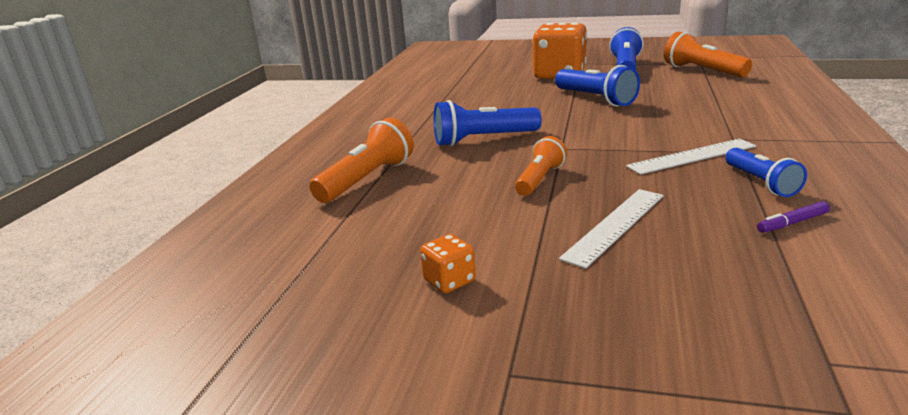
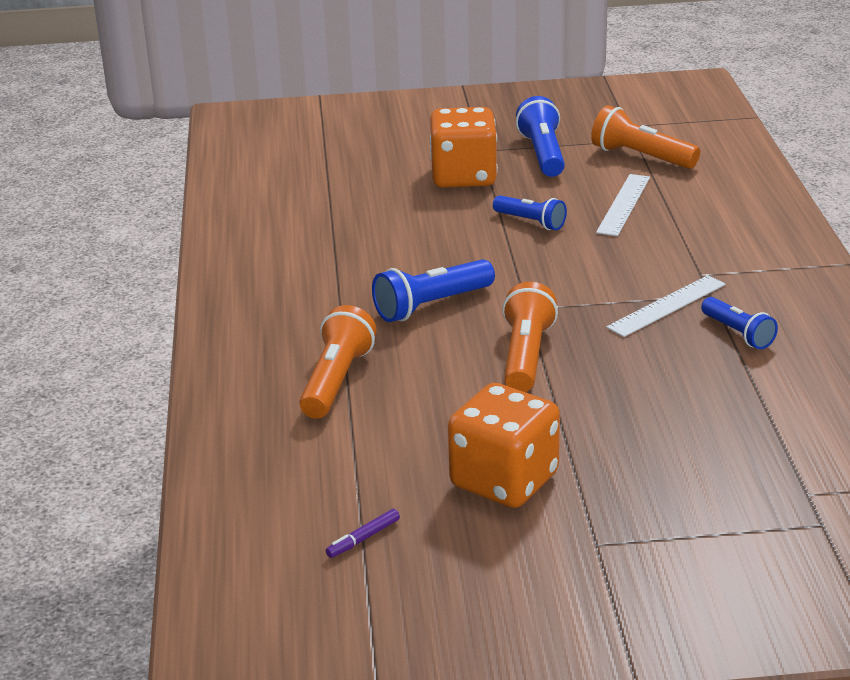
camera: 20 degrees left, 5 degrees up
(449, 281) = (504, 480): orange dice -> orange dice, size x2.31
(539, 179) = (525, 356): orange flashlight -> orange flashlight, size x1.52
(596, 99) = (531, 222): blue flashlight -> blue flashlight, size x0.66
(615, 225) = (622, 402): white ruler -> white ruler (624, 204)
(792, 223) = (771, 377): purple marker -> purple marker (363, 538)

